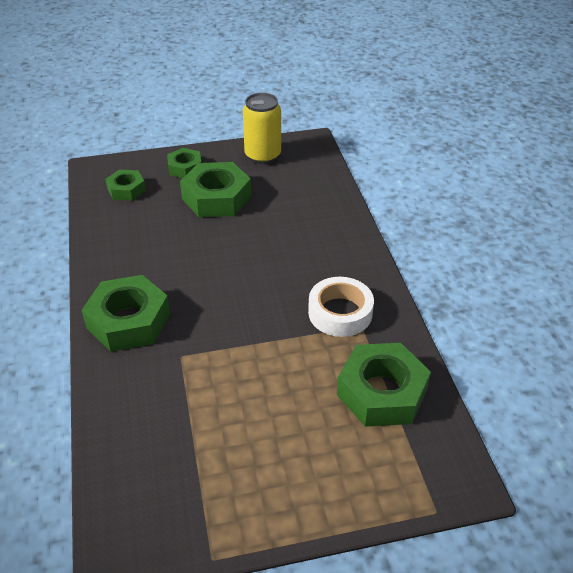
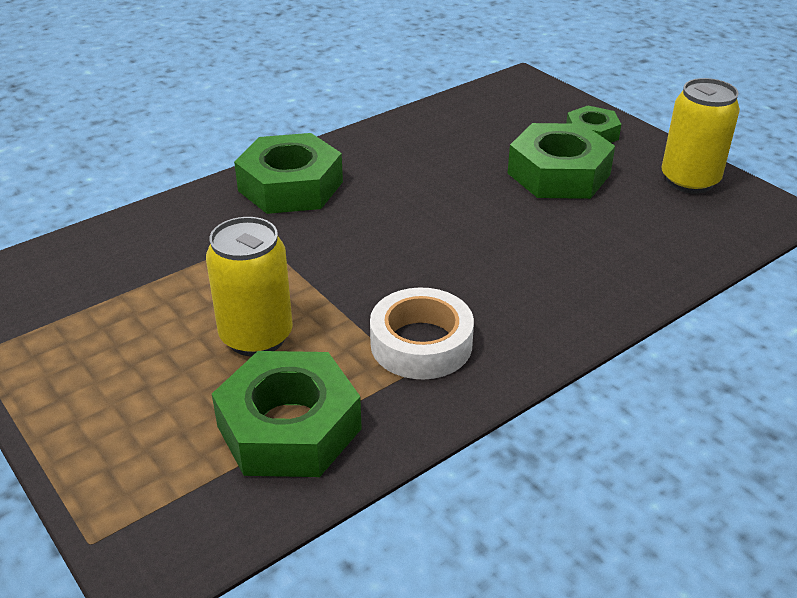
camera: 65 degrees right, 5 degrees down
(126, 190) = (506, 111): green nut -> none
(290, 385) = (256, 337): none -> yellow can

